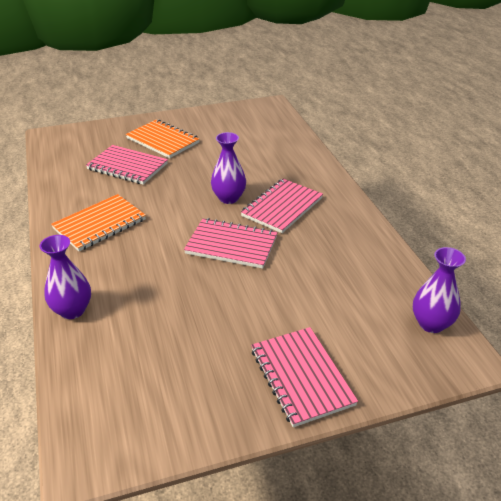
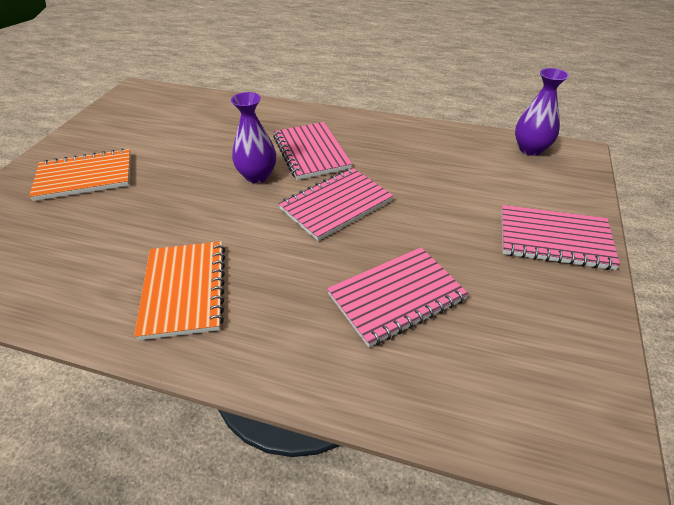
camera: 55 degrees left, 5 degrees up
(72, 310) = (332, 378): purple vase -> none
(127, 167) = (95, 223): pink notebook -> pink notebook (397, 297)

